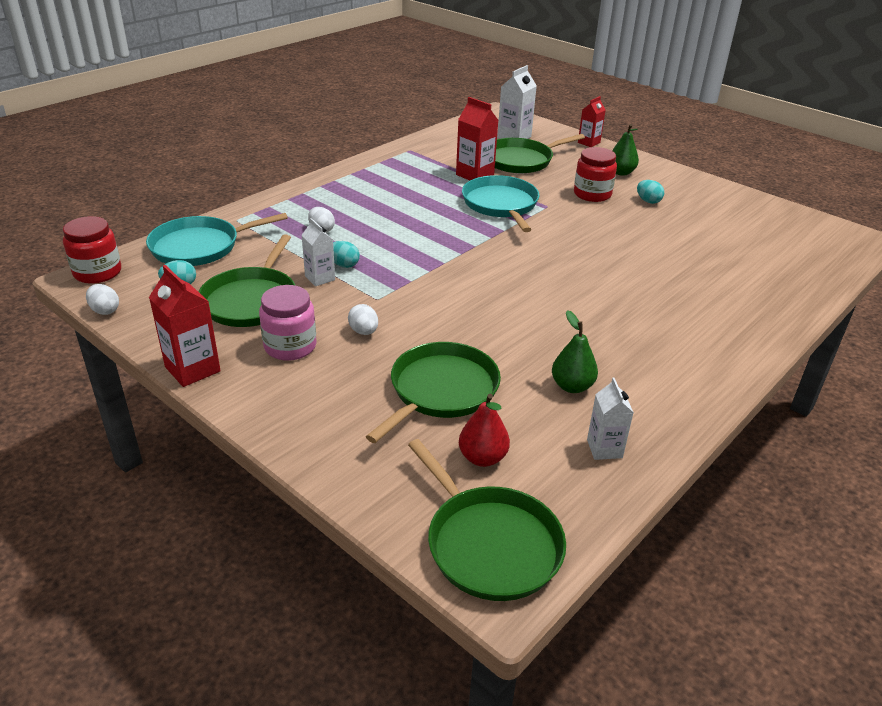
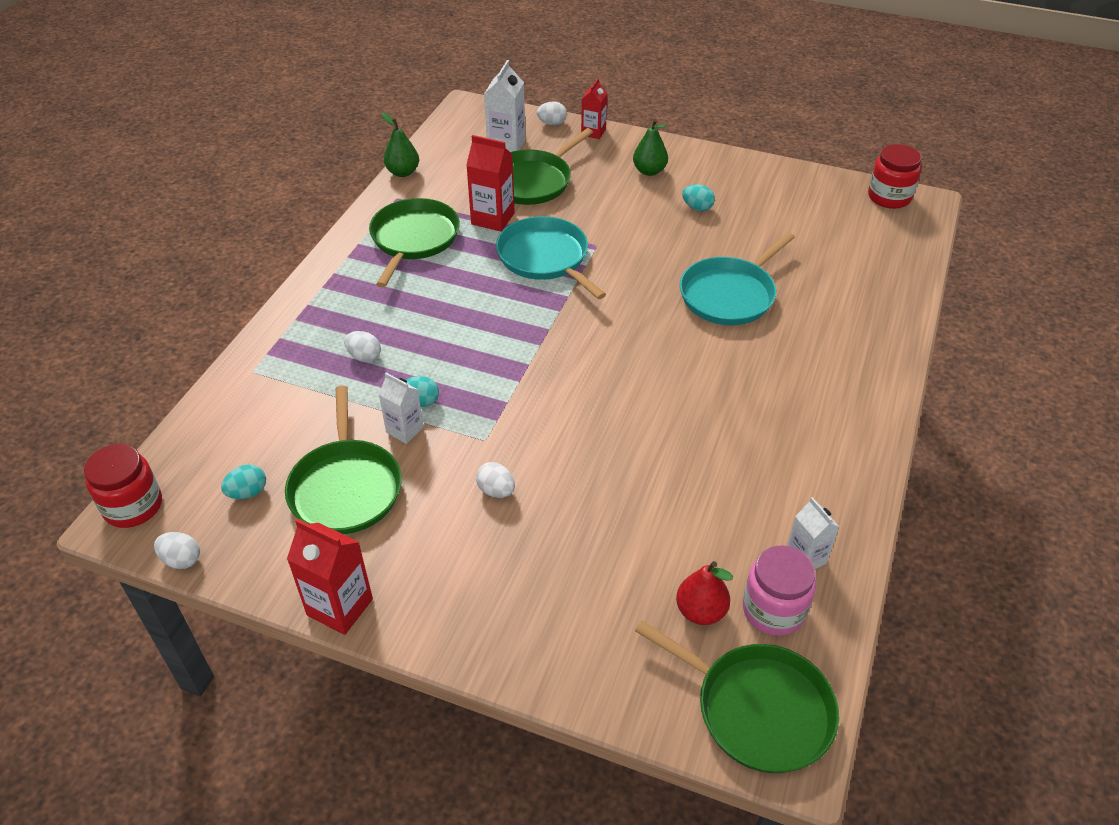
camera: 20 degrees left, 10 degrees up
(200, 247) = (234, 426): turquoise pan -> turquoise pan (730, 294)
(290, 346) = (428, 538): pink jar -> pink jar (773, 610)
(440, 390) = (617, 542): green pan -> green pan (413, 239)
(558, 132) = (552, 123): none -> white egg
(572, 386) = (740, 491): green pear -> green pear (403, 172)
(592, 194) = (635, 213): red jar -> red jar (889, 197)

